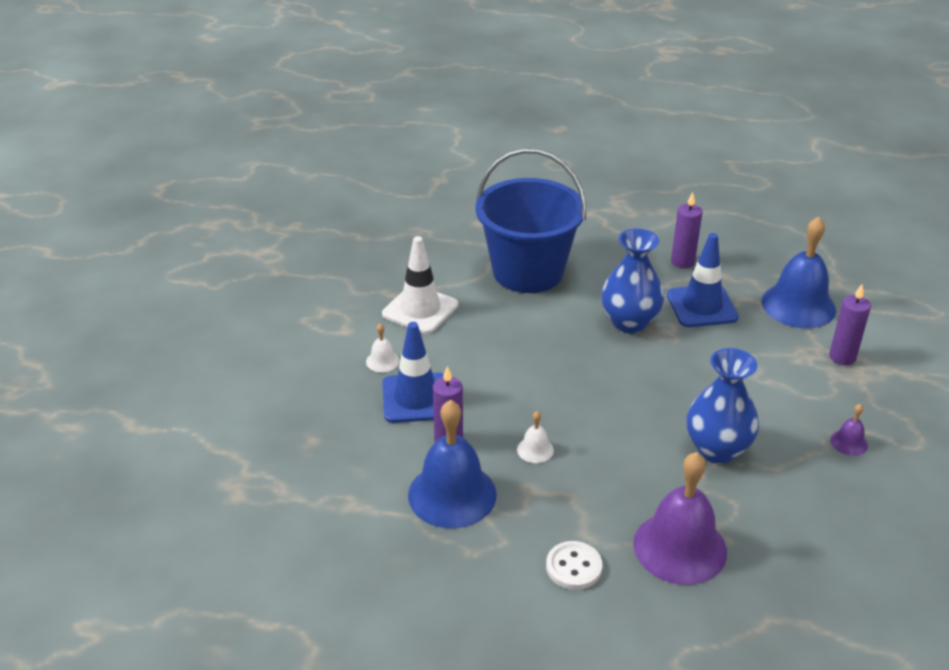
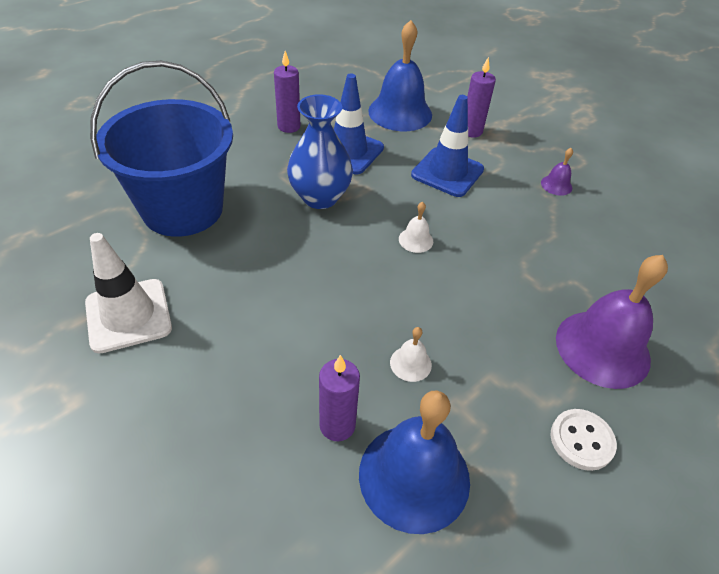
camera: 55 degrees left, 10 degrees up
(382, 361) = (161, 400): white bell -> white bell (416, 240)
(416, 398) = (248, 410): blue traffic cone -> blue traffic cone (447, 172)
(717, 449) = (509, 251): blue vase -> none

